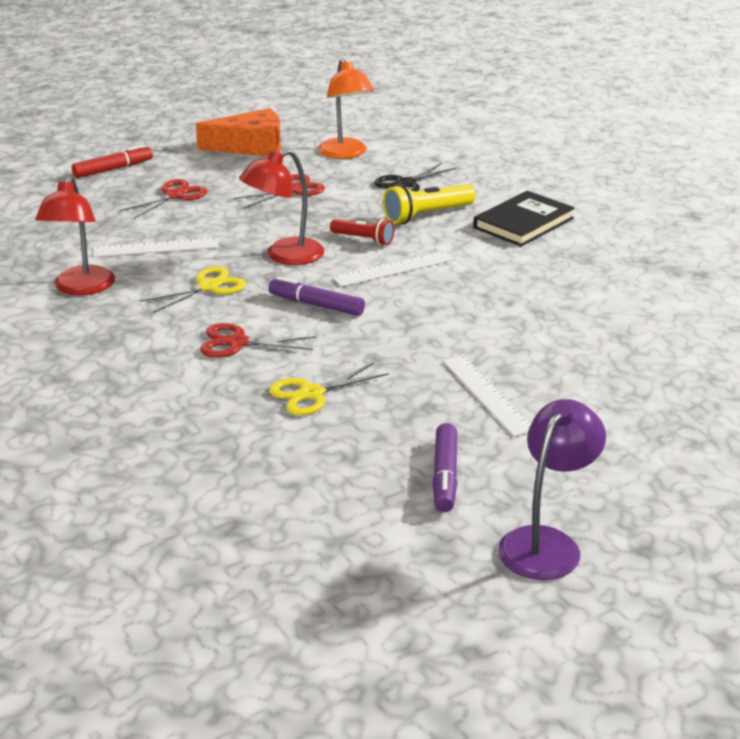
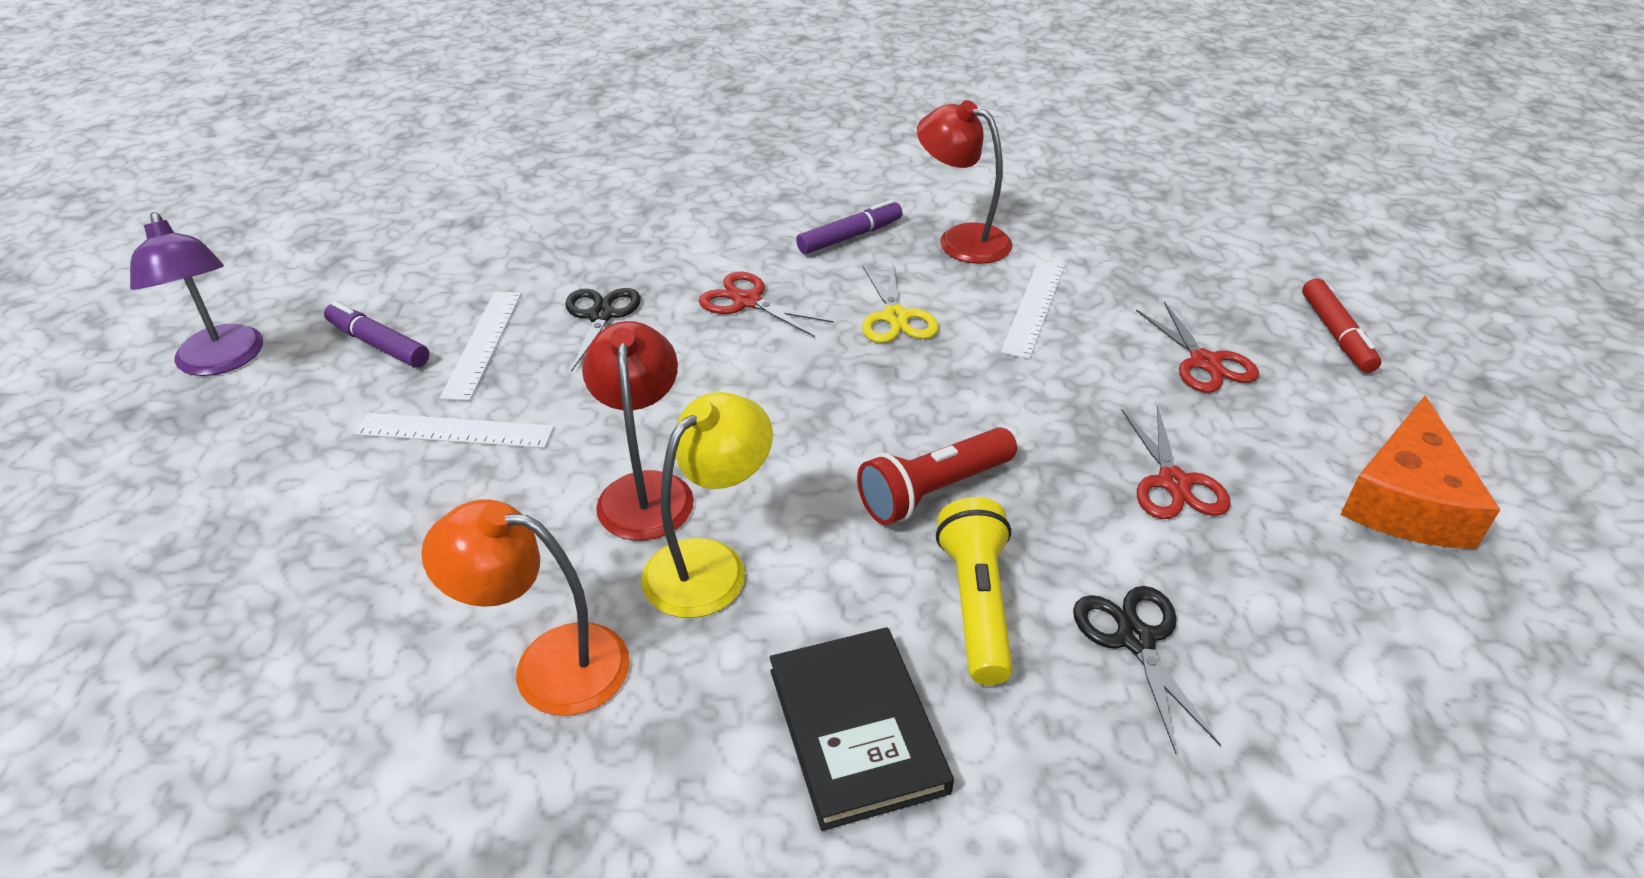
camera: 120 degrees right, 10 degrees up
(237, 343) = (747, 301): red scissors -> red scissors turned 90 degrees counterclockwise
(284, 256) = (934, 398): red lamp -> red lamp (645, 490)
(311, 393) = (601, 316): yellow scissors -> black scissors
(316, 305) = (777, 380): purple marker -> purple marker (849, 237)
(345, 154) = (1331, 614): orange lamp -> orange lamp (549, 665)
(363, 239) = (933, 491): red flashlight -> red flashlight, size x1.53
(393, 269) = (816, 483): white ruler -> white ruler (483, 343)
(482, 278) = (710, 564): none -> yellow lamp

